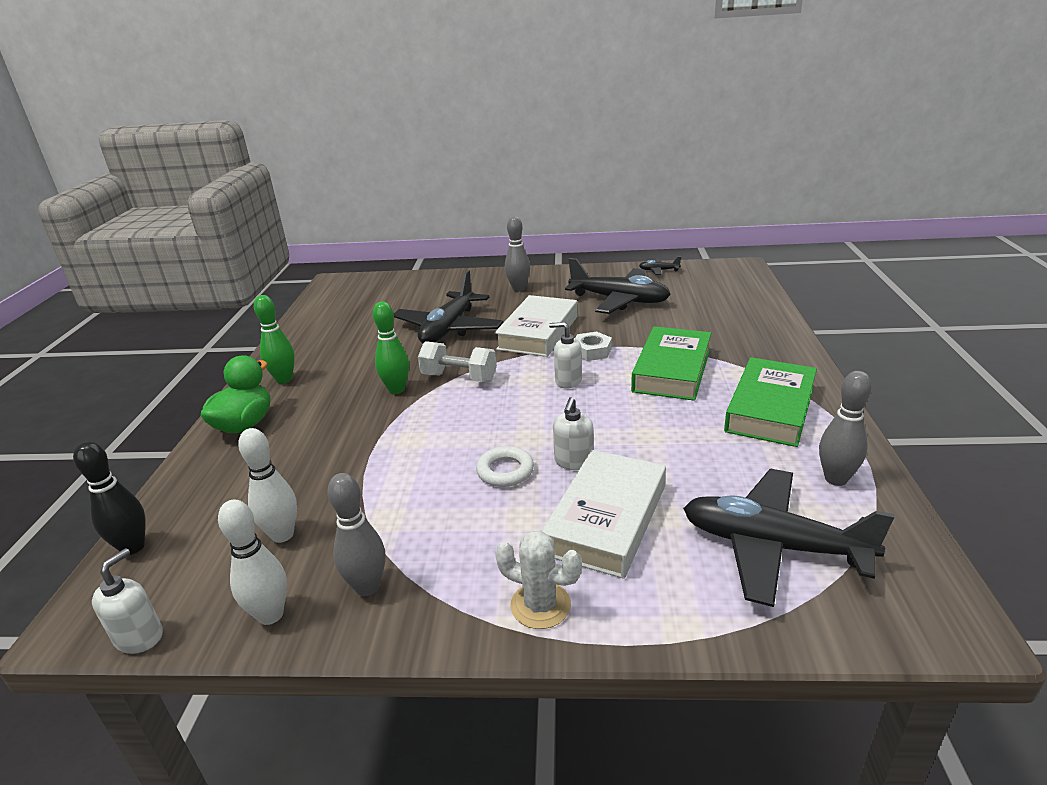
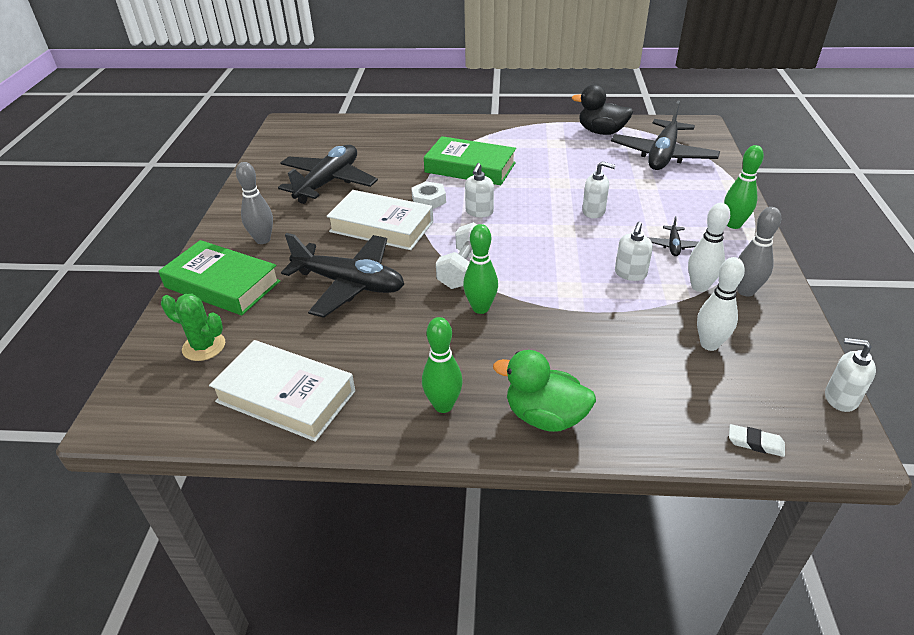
camera: 90 degrees left, 10 degrees up
(133, 547) = (755, 443): black bowling pin -> white eraser
(270, 615) = (788, 332): white bowling pin -> white bowling pin (699, 286)
(389, 291) = (204, 346): none -> green cactus
(430, 484) = (630, 274): none -> white soap dispenser
(505, 471) = (609, 240): white ring -> none
(540, 605) = (733, 224): white cactus -> green bowling pin
(607, 519) = (653, 201): white book -> white book (286, 396)
(659, 270) = (269, 159): black plane -> black plane (673, 246)
(770, 409) = (527, 140): green book -> green book (222, 284)
(835, 479) = (601, 132): grey bowling pin -> black duck

